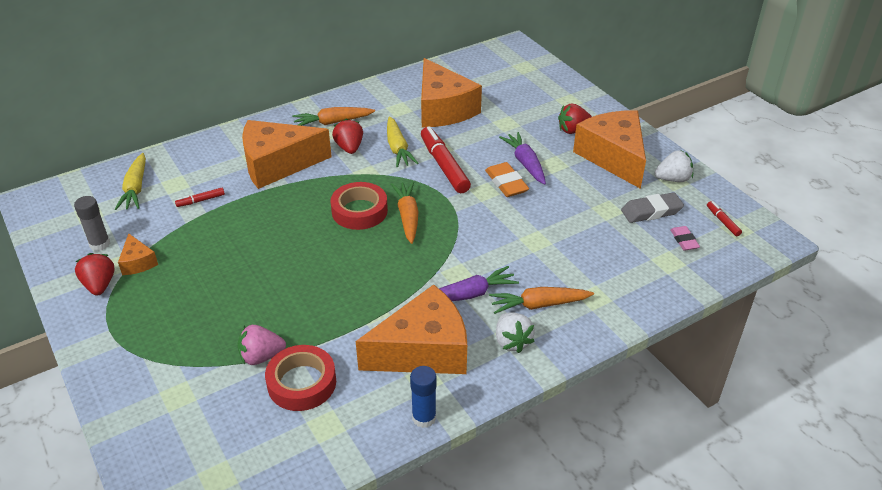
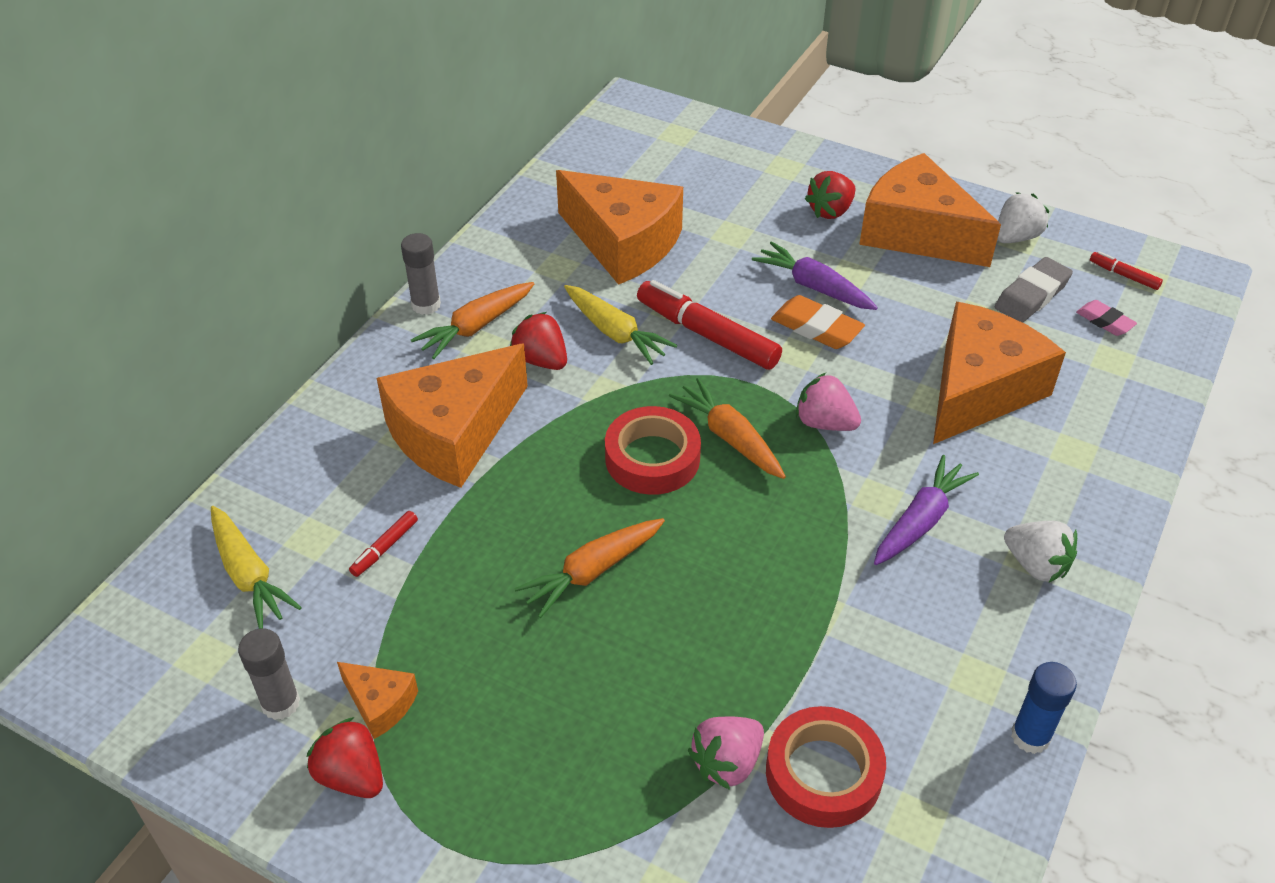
camera: 30 degrees left, 5 degrees up
(319, 105) = (426, 305): none -> grey glue stick
(423, 350) = (938, 636): orange cheese -> orange cheese (979, 390)
(464, 229) = (824, 423): none -> pink strawberry
(539, 305) = (1020, 494): orange carrot -> orange carrot (592, 571)

